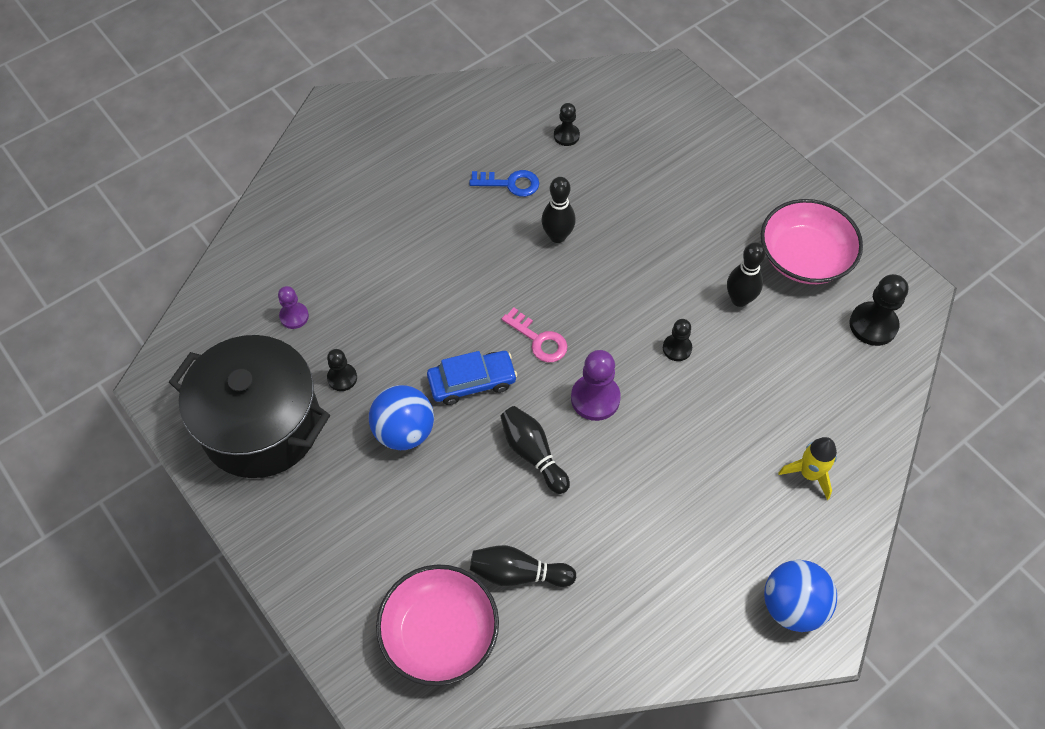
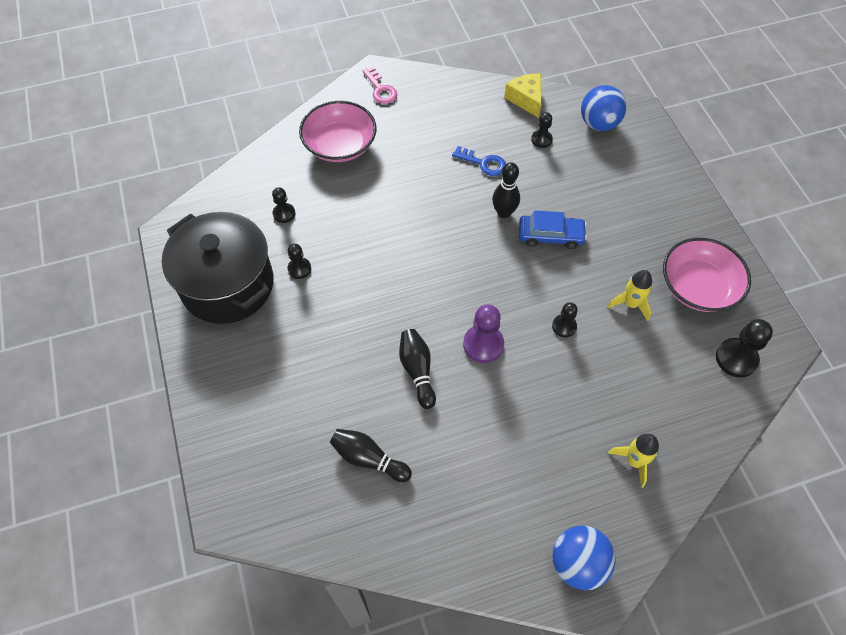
camera: 20 degrees right, 0 degrees up
(294, 316) = (284, 213): purple pawn -> black pawn
(404, 431) = (328, 322): blue ball -> blue ball (599, 123)
(440, 633) = (291, 484): pink bowl -> pink bowl (340, 145)
(472, 382) = (393, 302): blue car -> blue car (550, 236)
(529, 91) = (526, 99): none -> yellow cheese
(539, 340) = (457, 286): pink key -> pink key (380, 89)
(739, 299) = (630, 304): black bowling pin -> yellow rocket

